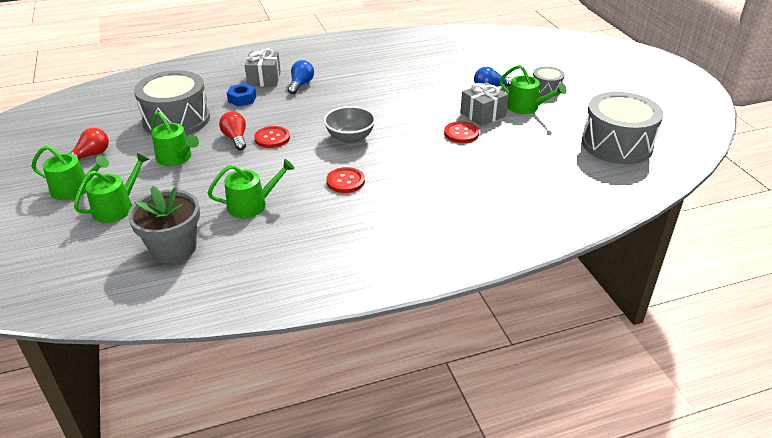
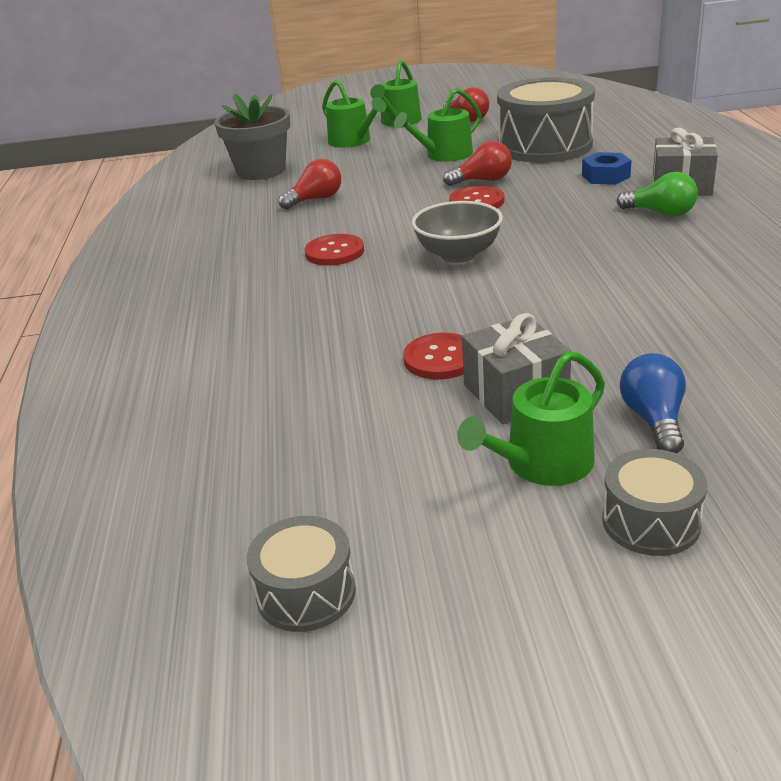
camera: 105 degrees right, 5 degrees down
(252, 205) = (315, 199): green watering can -> red light bulb
(301, 85) = (660, 213): blue light bulb -> green light bulb
(617, 144) = (306, 592): grey drum -> grey drum, size x0.50

